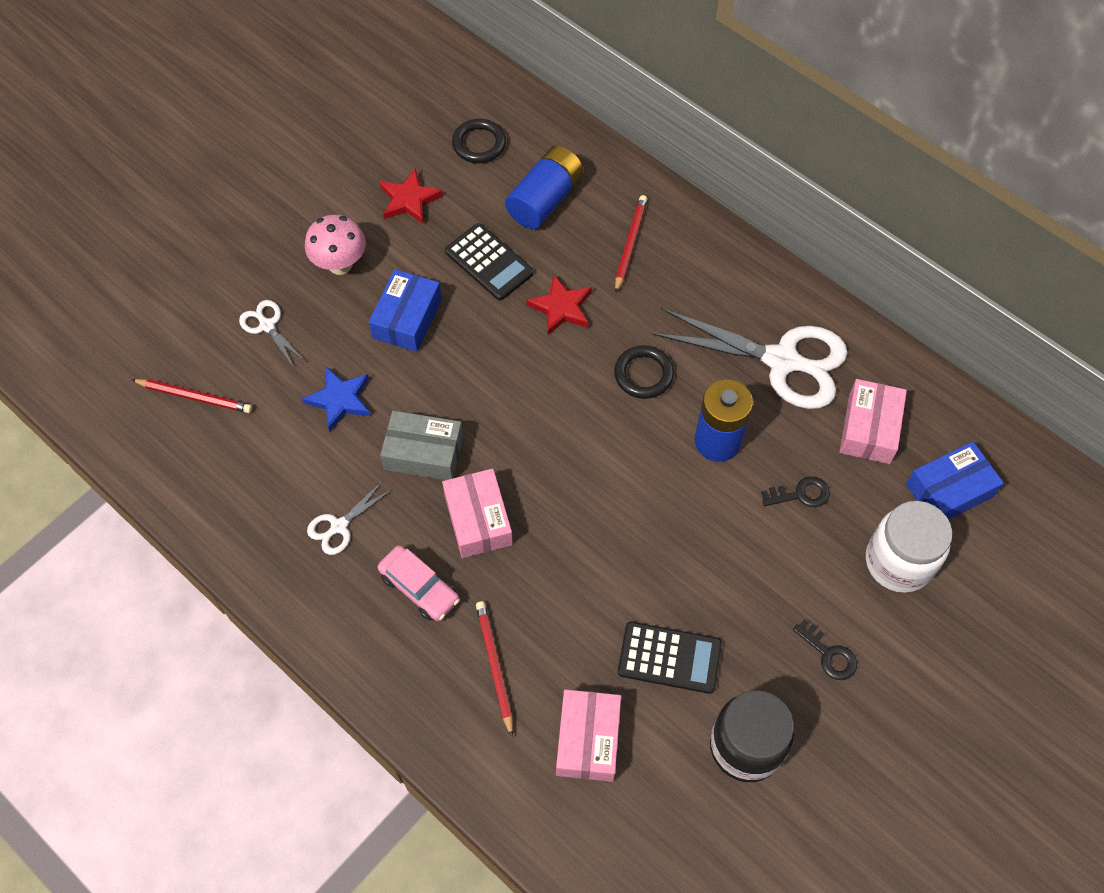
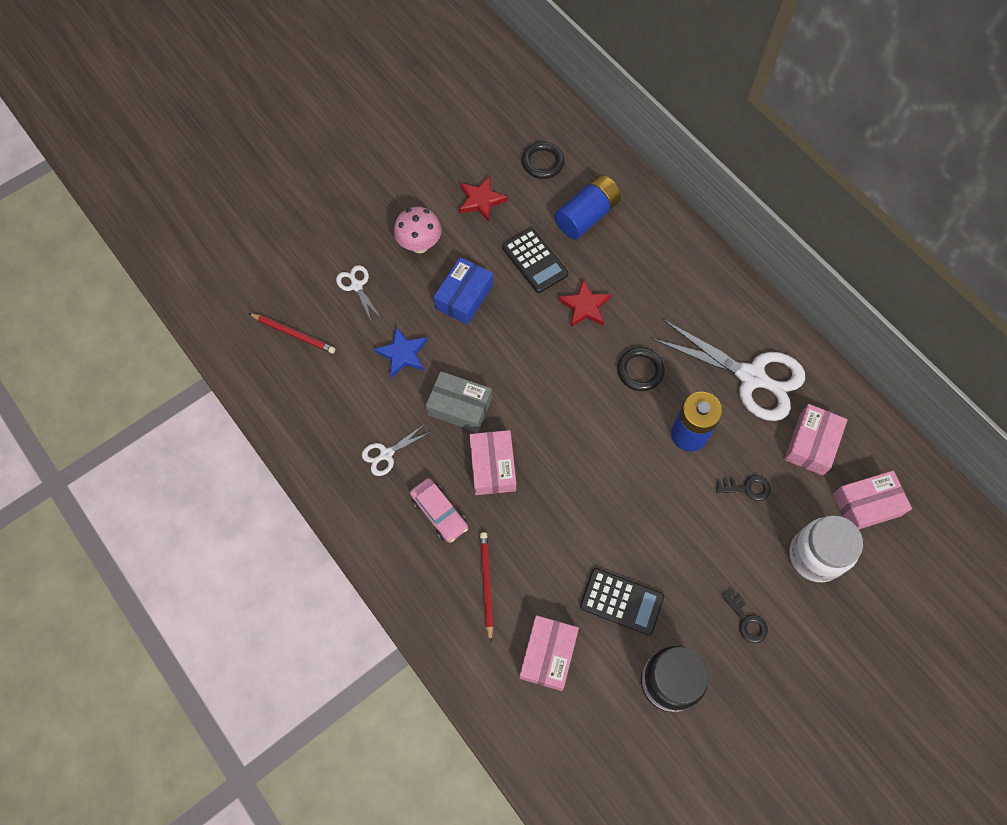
camera: 10 degrees right, 5 degrees up
(630, 244) = (647, 262): red pencil -> none
(949, 490) = (866, 505): blue box -> pink box

